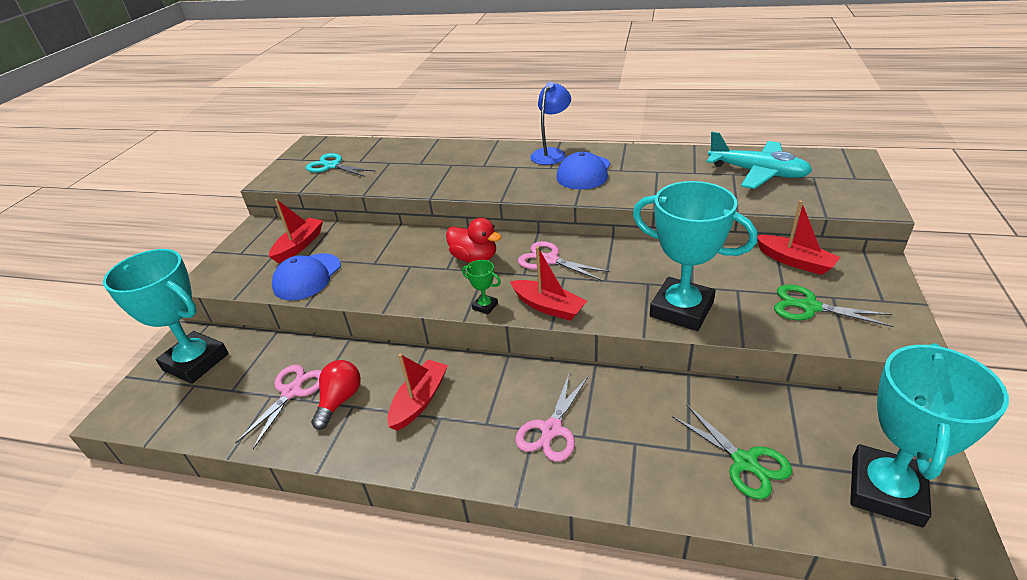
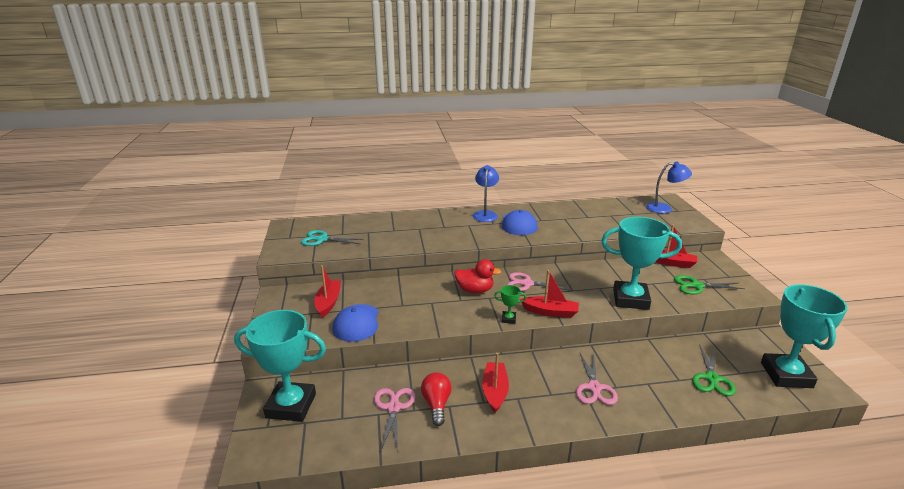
camera: 25 degrees left, 10 degrees down
(744, 462) = (712, 378): green scissors -> green scissors turned 75 degrees clockwise
(757, 173) = (624, 213): turquoise plane -> none
(833, 172) = (664, 208): none -> blue lamp

